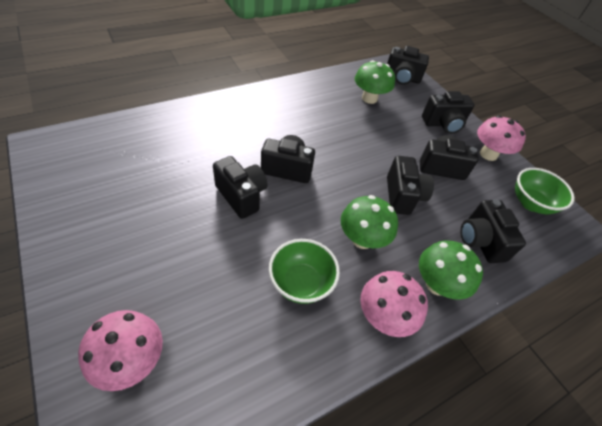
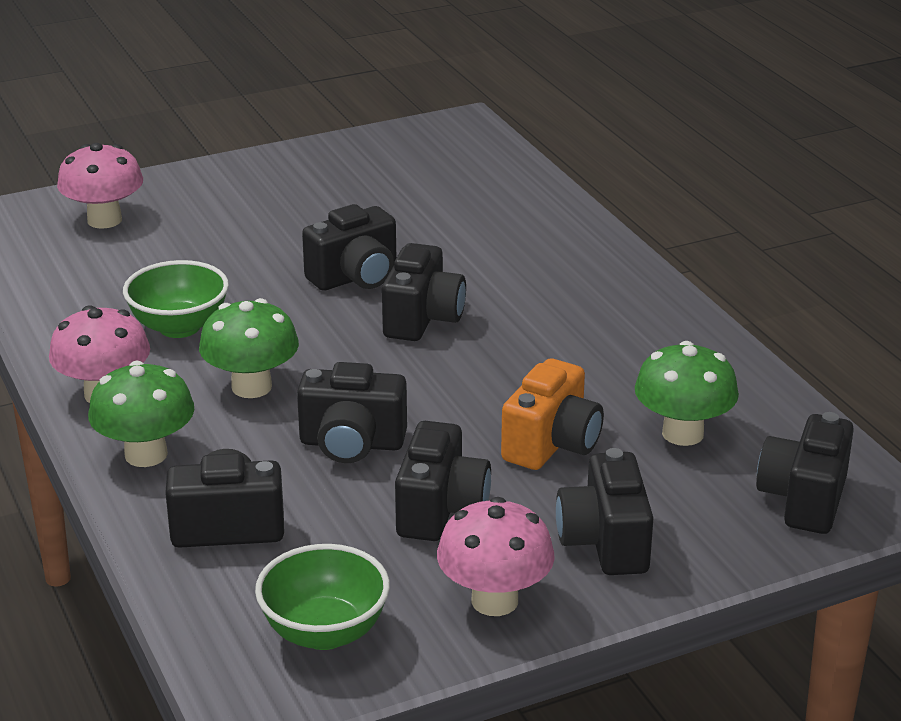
camera: 100 degrees right, 20 degrees down
(386, 132) = (552, 444): none -> orange camera

